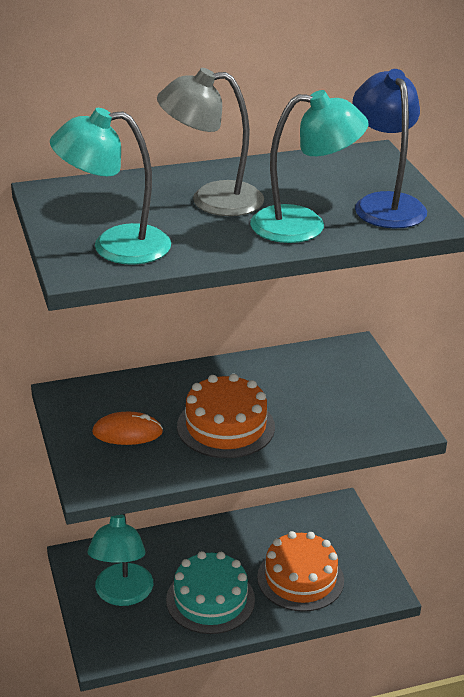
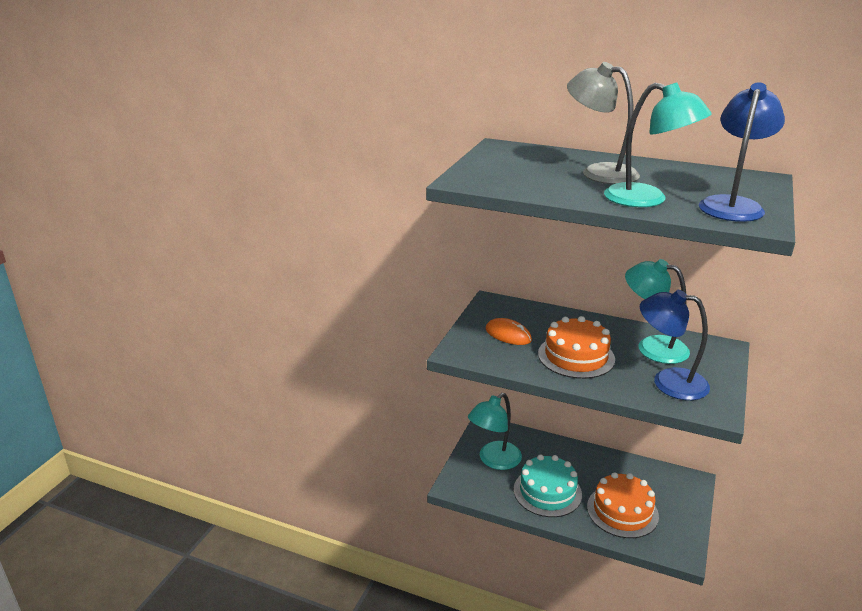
camera: 40 degrees right, 5 degrees down
(115, 246) = (500, 177): turquoise lamp -> turquoise lamp (652, 347)
(339, 414) = (668, 381): none -> blue lamp

